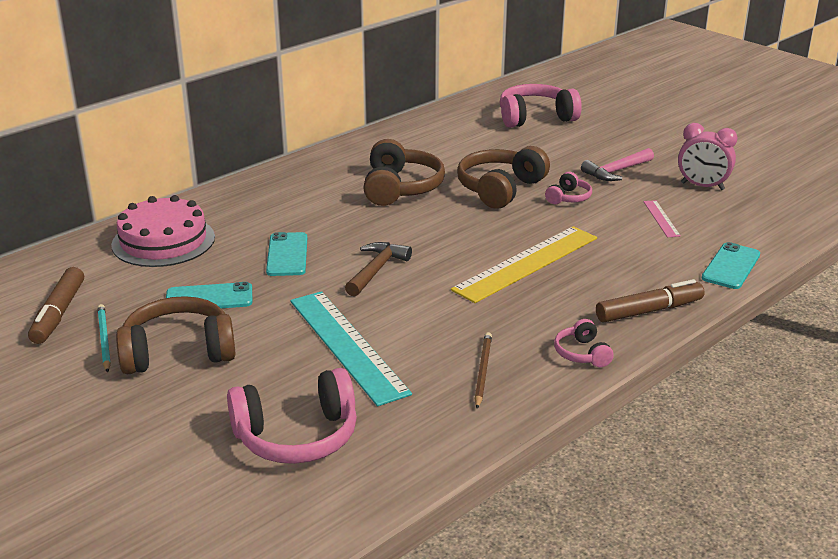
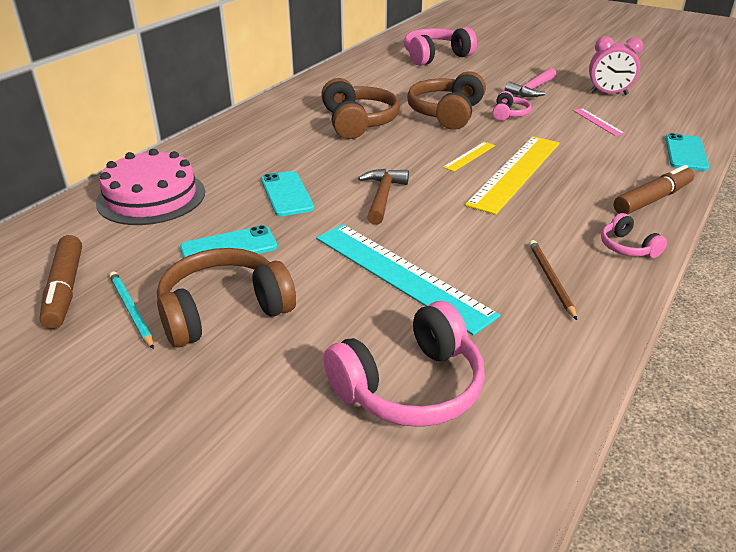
camera: 15 degrees left, 5 degrees up
(491, 240) = (469, 156): none -> yellow ruler

